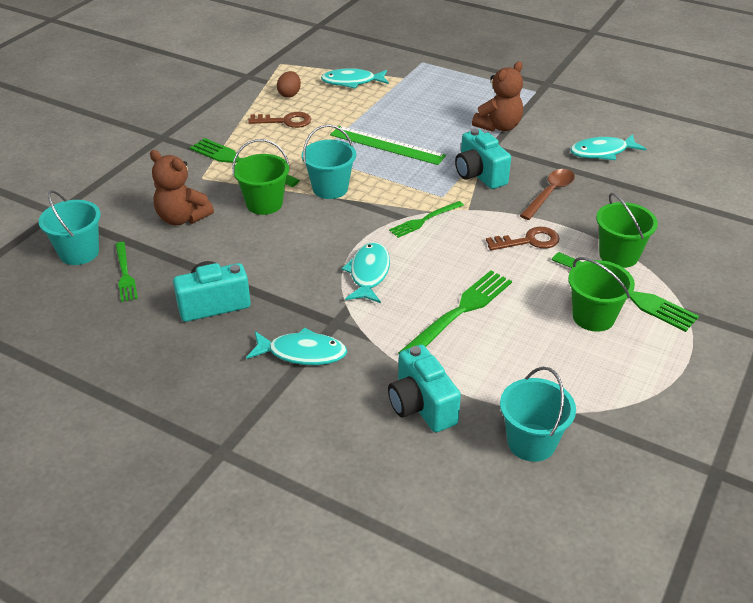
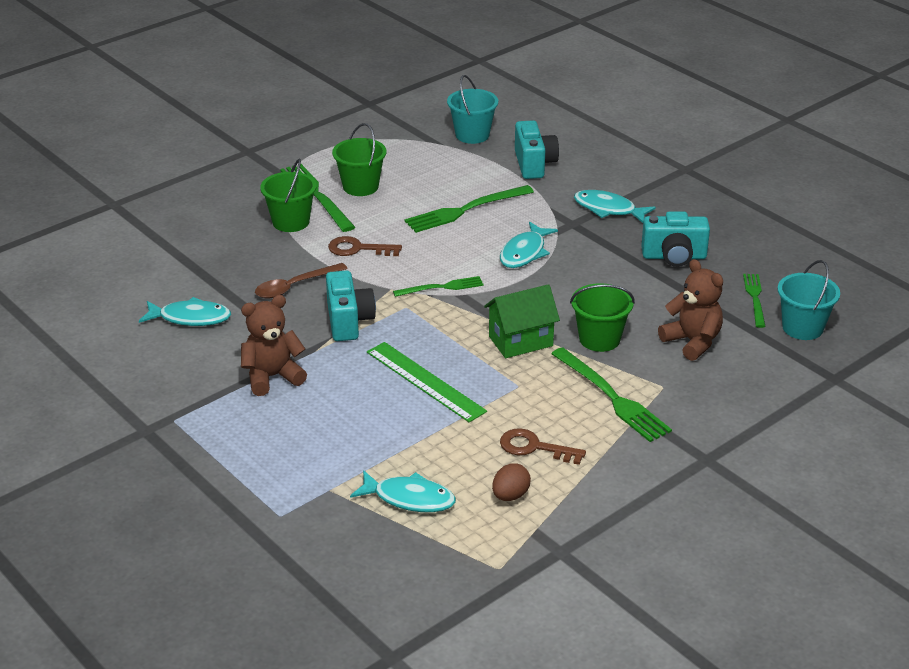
camera: 160 degrees left, 5 degrees down
(330, 188) = (520, 341): turquoise bucket -> green house

